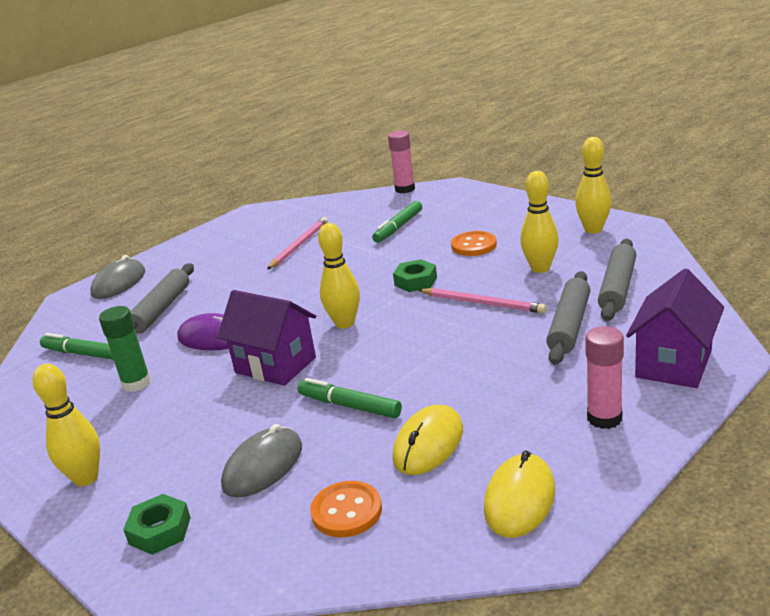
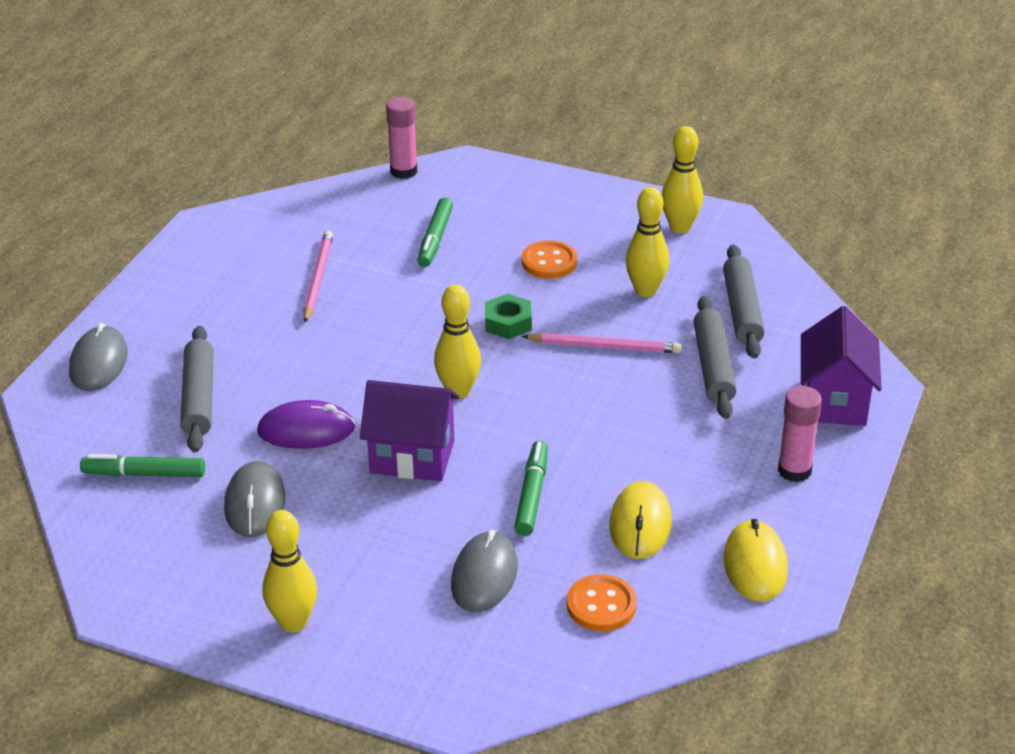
camera: 25 degrees left, 10 degrees up
(136, 383) = (255, 503): green glue stick -> grey mouse
(160, 530) = (425, 659): green nut -> none
(349, 406) = (532, 494): green marker -> green marker turned 90 degrees clockwise

